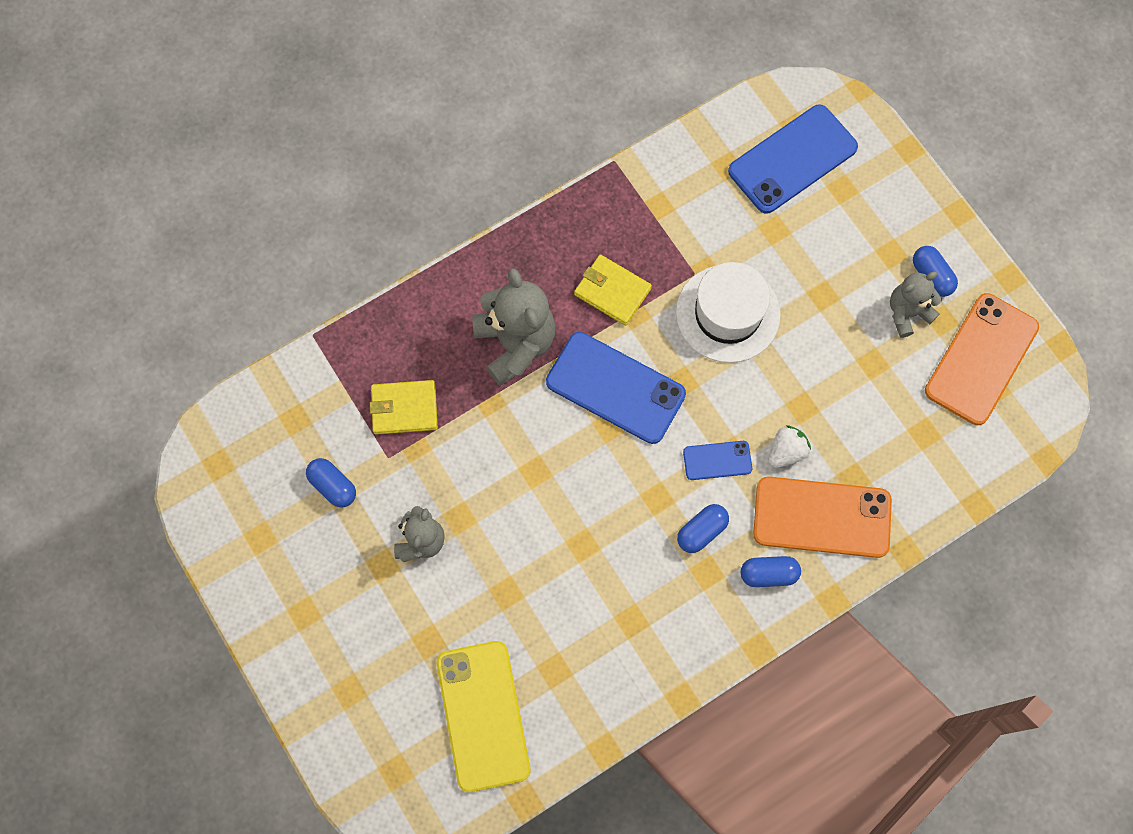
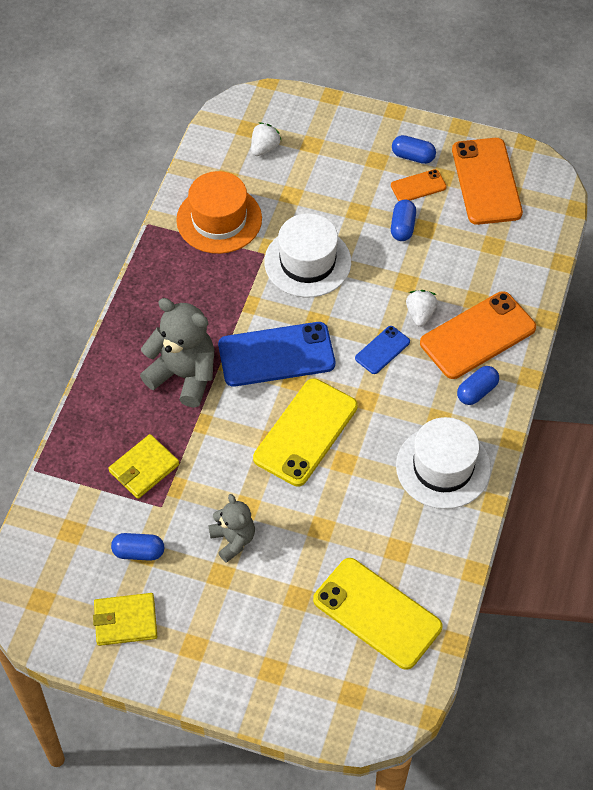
camera: 40 degrees left, 15 degrees down
(574, 487) = (306, 432): none -> yellow phone
(612, 291) = (220, 300): yellow wallet -> yellow wallet (125, 621)
(668, 624) = (443, 467): none -> white hat
(683, 205) = (219, 219): none -> orange hat
(701, 531) = (412, 398): blue capsule -> blue capsule (402, 227)
(792, 159) = (264, 148): blue phone -> white strawberry
(907, 313) = (418, 186): grey teddy bear -> orange phone

